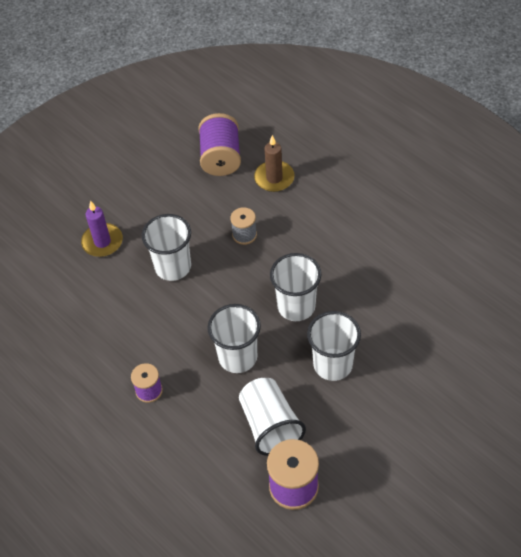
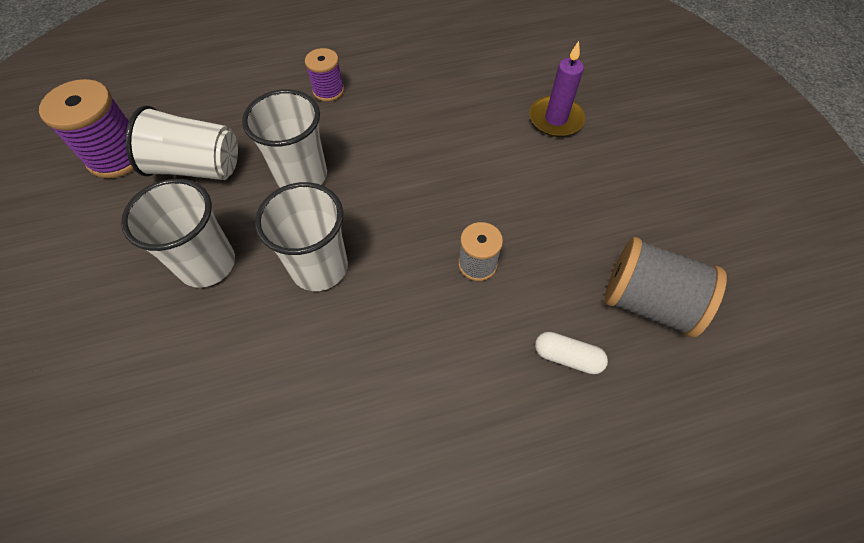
camera: 115 degrees right, 5 degrees up
(173, 267) = (474, 168): white cup -> none
(221, 158) = (647, 302): purple spool -> grey spool
(274, 178) = (567, 357): brown candle -> white capsule

